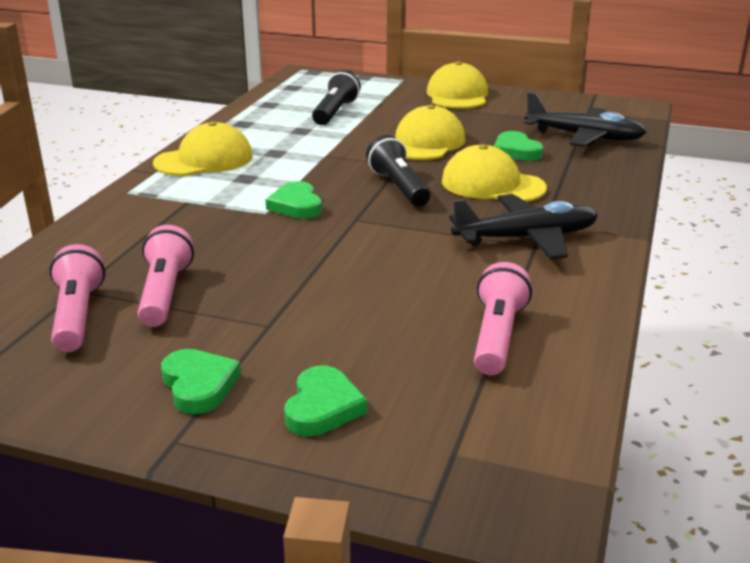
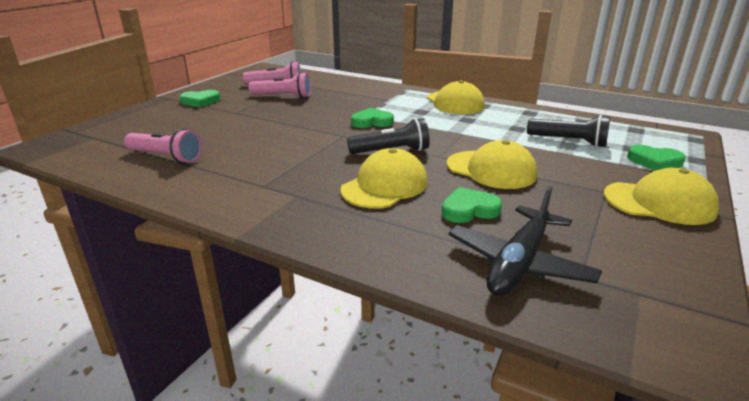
camera: 100 degrees right, 0 degrees up
(323, 407) = (158, 118): green heart -> green heart (654, 162)
(526, 238) = (276, 184): black plane -> none

